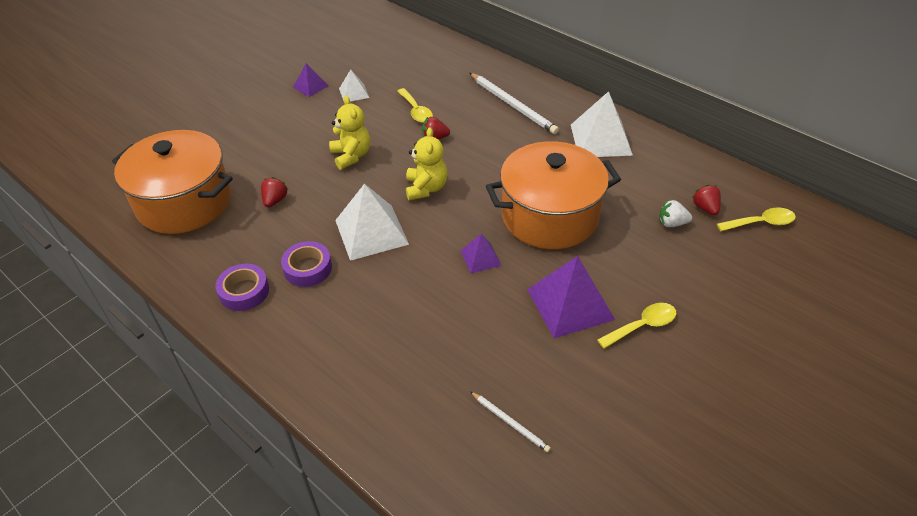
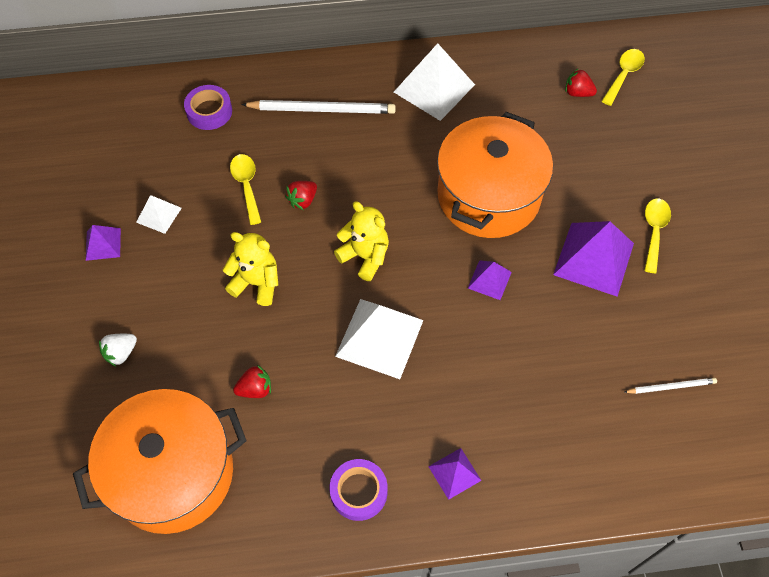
camera: 50 degrees left, 15 degrees up
(275, 200) = (255, 389): red strawberry -> red strawberry turned 105 degrees clockwise
(303, 332) = (454, 473): none -> purple pyramid
(308, 268) = (378, 420): purple tape -> purple tape (209, 111)
(416, 111) = (247, 186): yellow spoon -> yellow spoon turned 120 degrees counterclockwise
(672, 223) = (573, 126): white strawberry -> white strawberry (121, 353)

